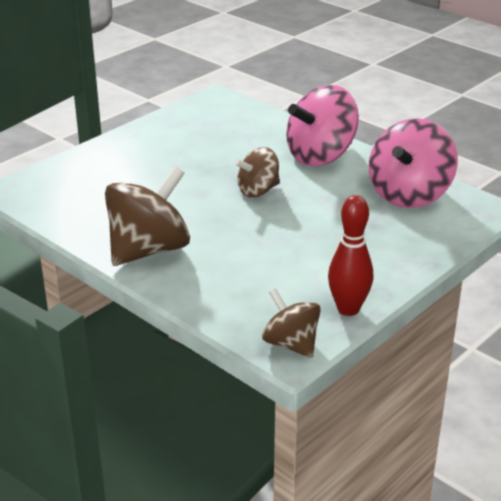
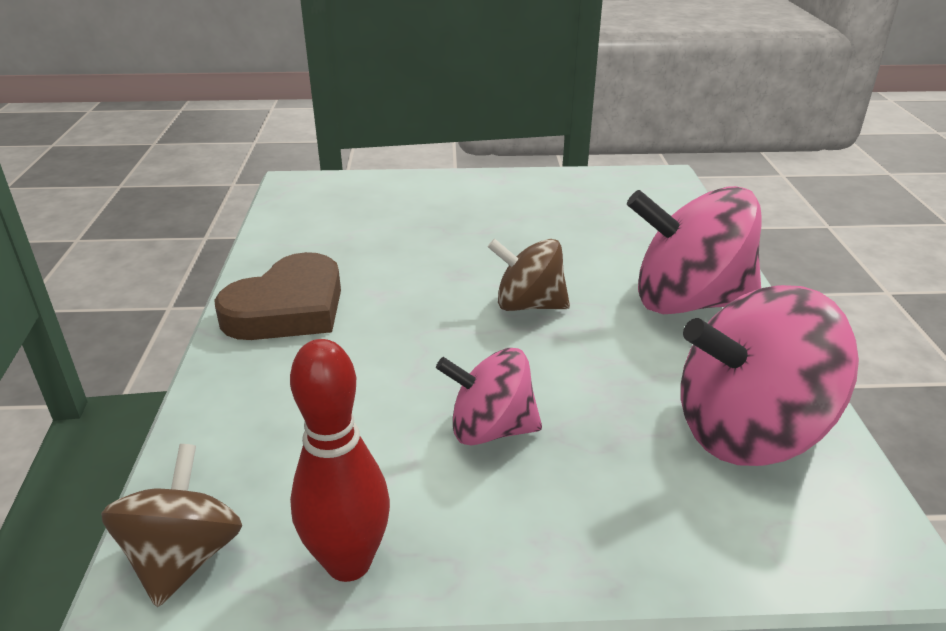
camera: 45 degrees right, 0 degrees up
(149, 250) = (288, 308): brown spinning top -> brown heart
(324, 244) = (491, 429): none -> pink spinning top

